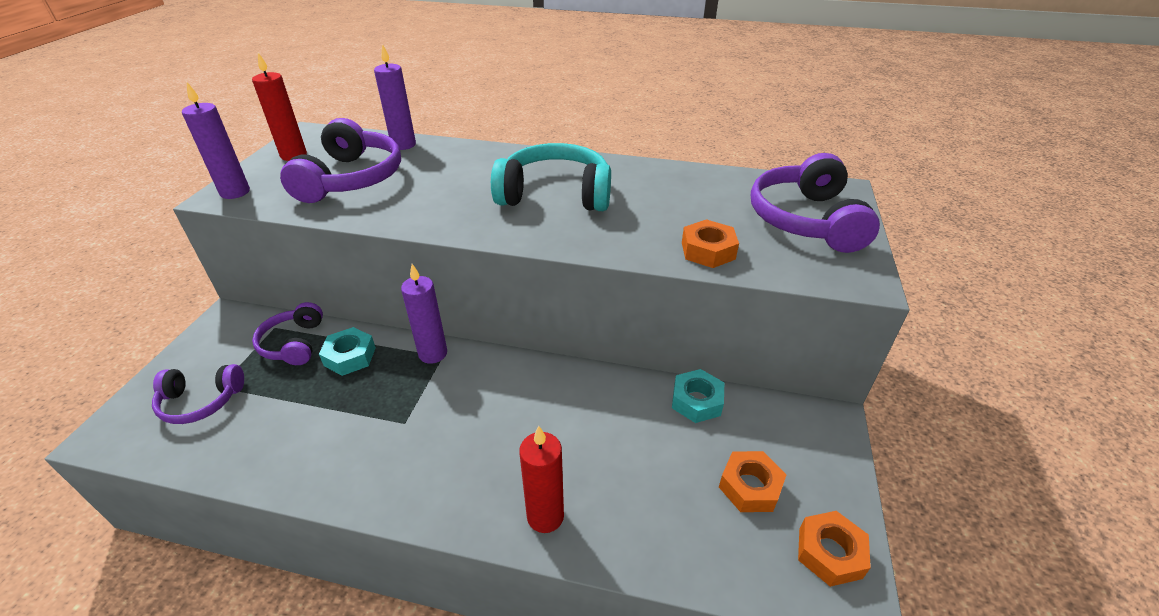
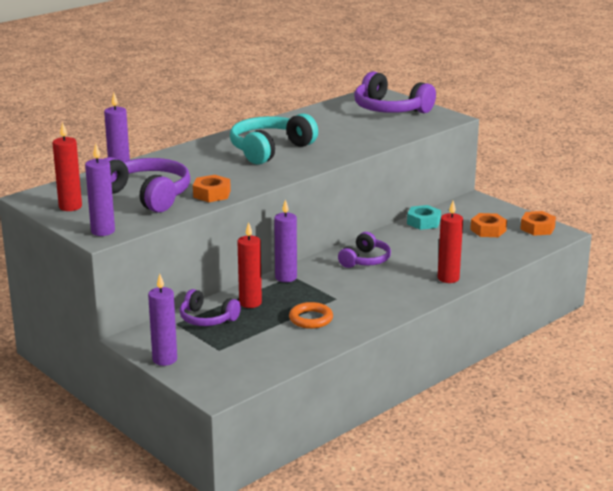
camera: 55 degrees left, 15 degrees down
(182, 358) = (165, 359): none -> purple candle
(201, 401) = (226, 357): purple headphones -> purple headphones (365, 260)
(332, 426) = (311, 319): none -> orange ring
(350, 356) = (250, 303): turquoise nut -> red candle
(708, 251) = (383, 135): orange nut -> orange nut (212, 194)

